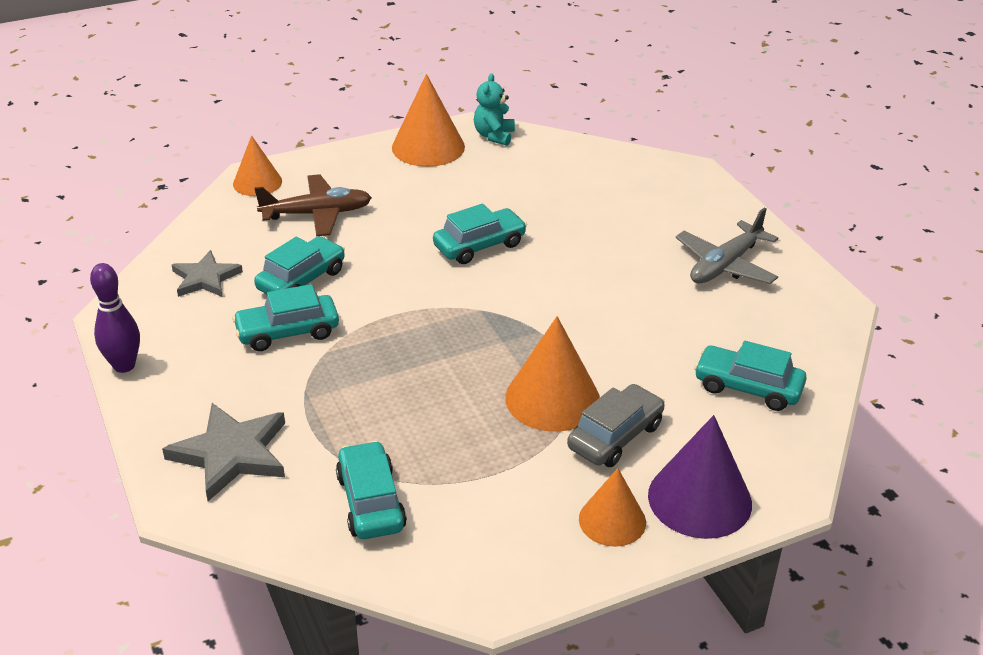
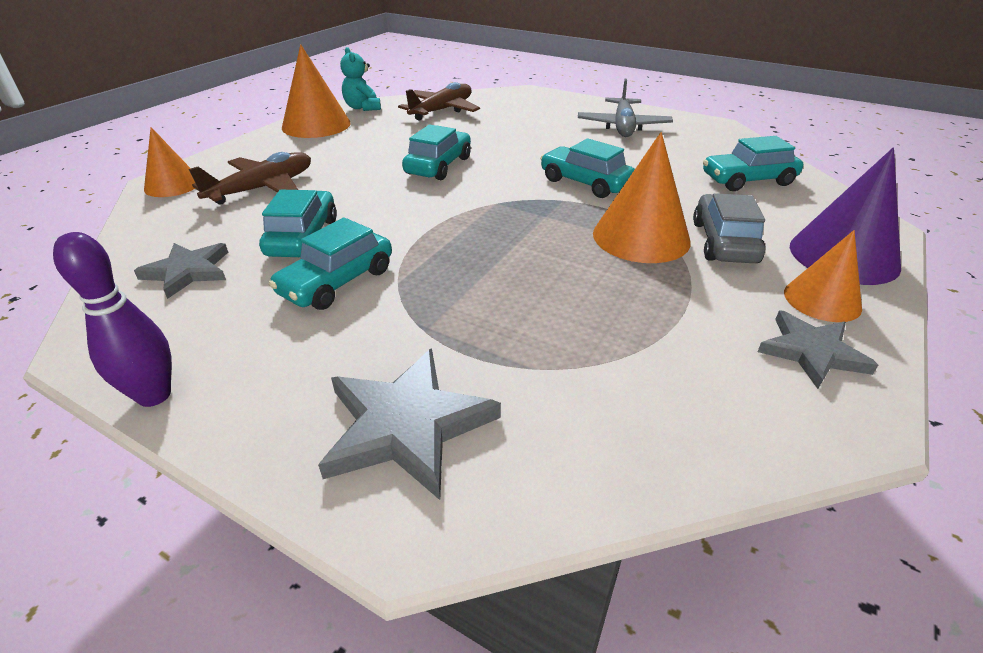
camera: 35 degrees left, 0 degrees up
(370, 502) = (621, 393): turquoise car -> turquoise car (585, 183)
(536, 548) = (812, 352): none -> grey star
(566, 169) = (442, 110): none -> brown plane

